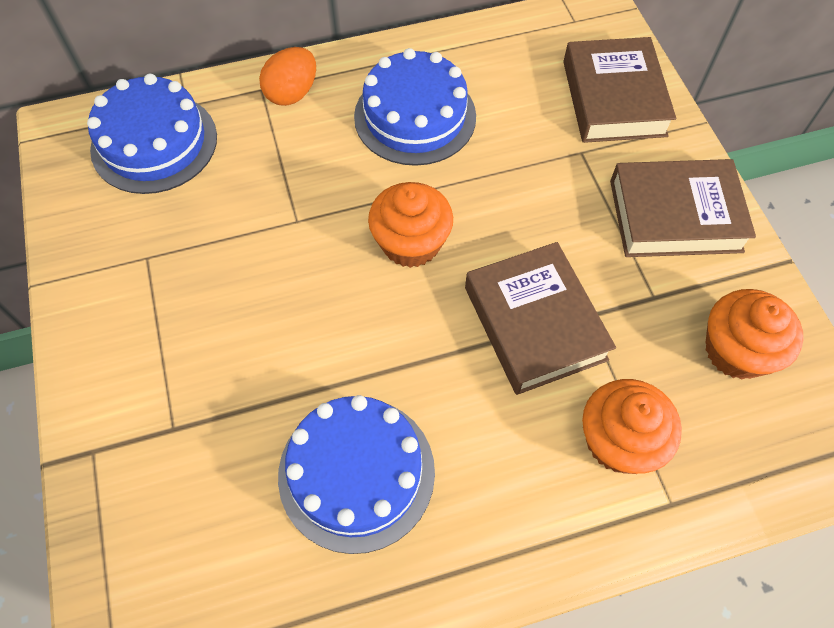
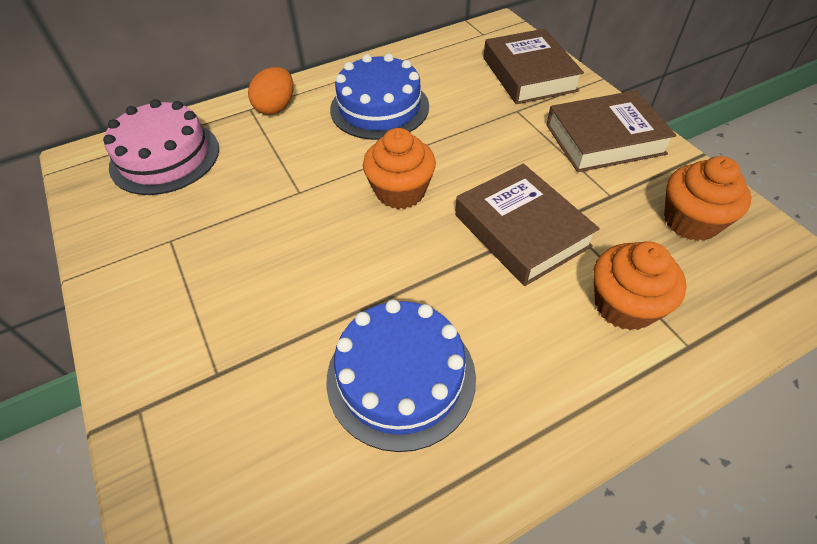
camera: 10 degrees left, 10 degrees down
(154, 143) = (165, 157): blue cake -> pink cake

